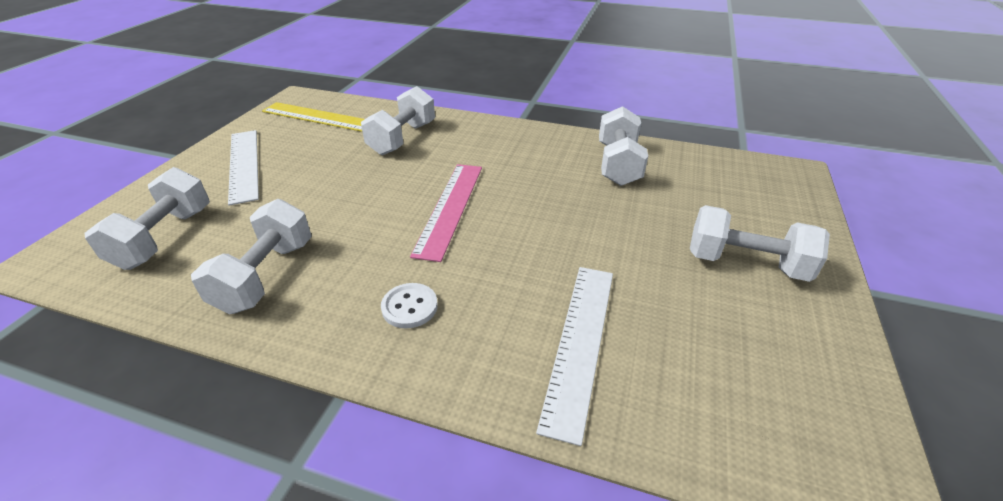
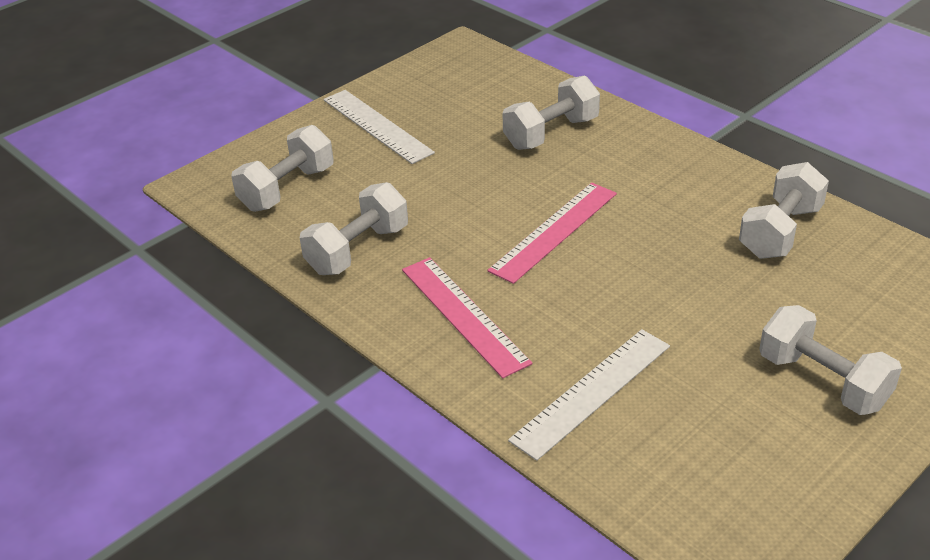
camera: 30 degrees right, 0 degrees up
(244, 164) = (377, 126): white ruler -> white ruler turned 45 degrees counterclockwise
(318, 117) = (474, 81): yellow ruler -> none
(409, 307) = (464, 315): white button -> pink ruler

